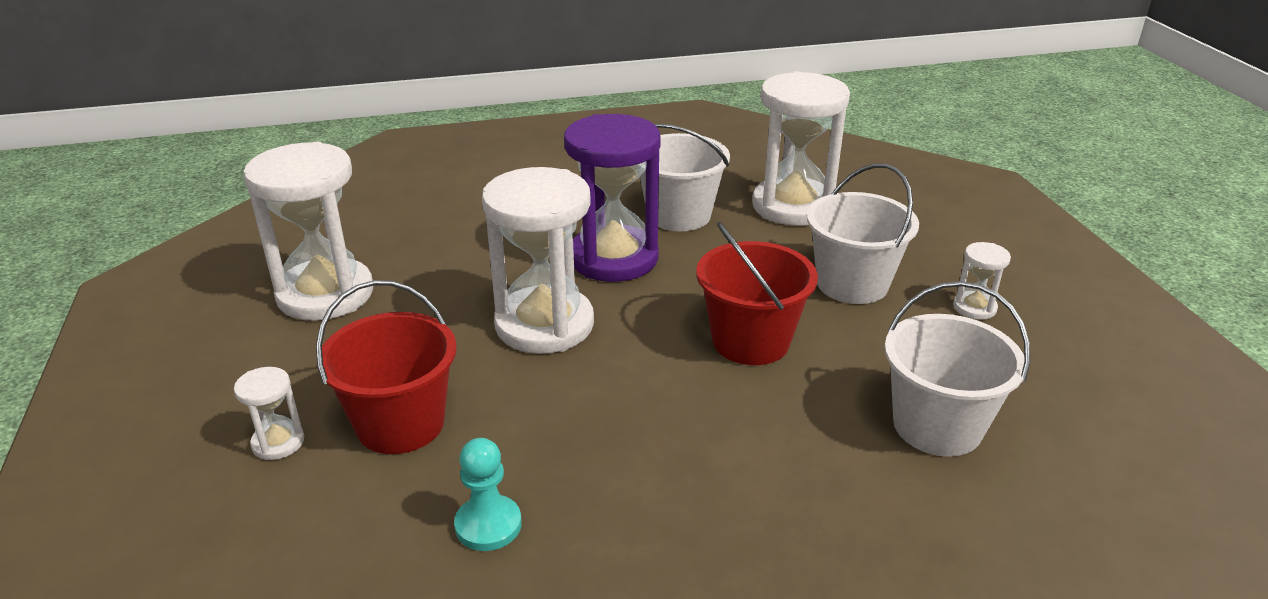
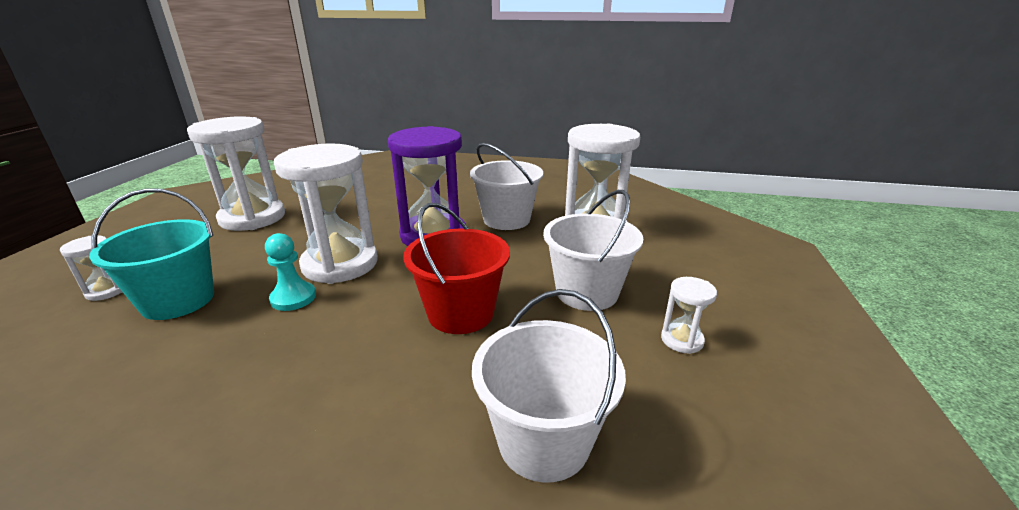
camera: 25 degrees right, 5 degrees down
(400, 424) = (178, 300): red bucket -> turquoise bucket
(488, 525) = (119, 390): turquoise pawn -> turquoise pawn (293, 298)

